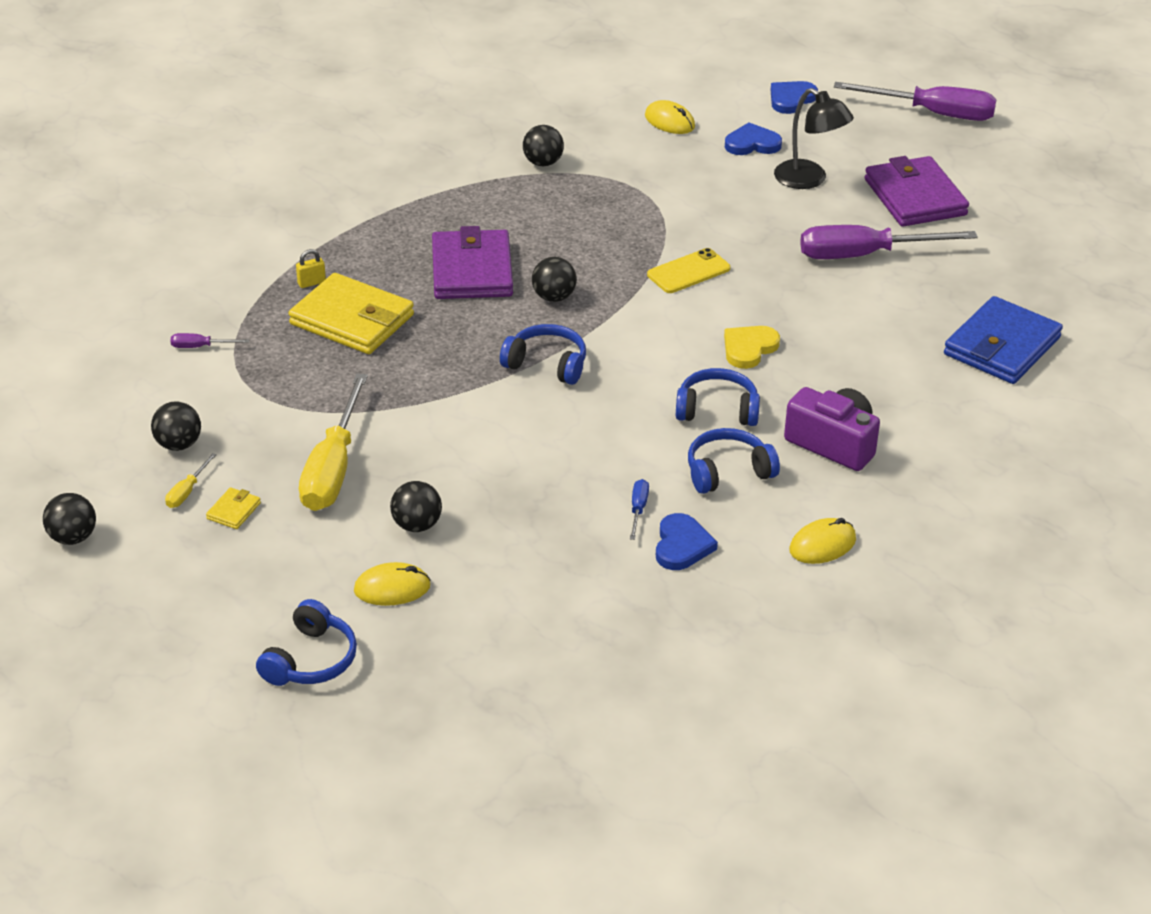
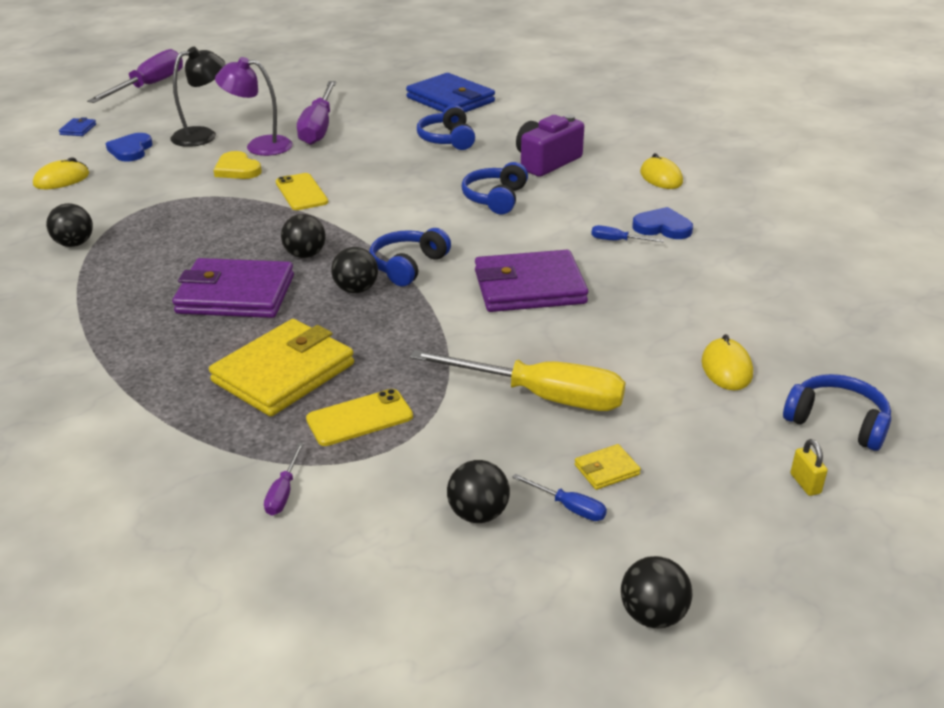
camera: 80 degrees left, 5 degrees down
(187, 491) = (569, 507): yellow screwdriver -> blue screwdriver
(233, 511) = (606, 470): yellow wallet -> yellow wallet turned 60 degrees counterclockwise
(293, 369) = (359, 418): none -> yellow phone
(311, 283) = (196, 398): yellow padlock -> yellow padlock (805, 483)
(417, 525) = (634, 349): black ball -> black ball (356, 289)
(728, 472) = (574, 202): blue headphones -> blue headphones (447, 139)
(749, 348) = (419, 179): yellow heart -> yellow heart (237, 169)
(791, 99) = (78, 129): blue heart -> blue wallet
(795, 223) = (259, 146): none -> purple lamp
(915, 197) = (255, 104): purple wallet -> purple wallet (529, 287)

